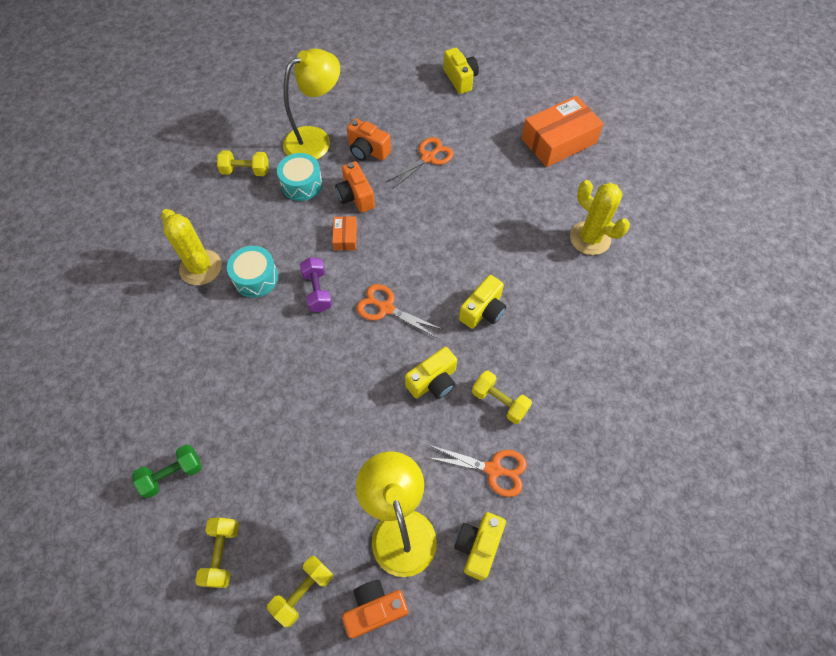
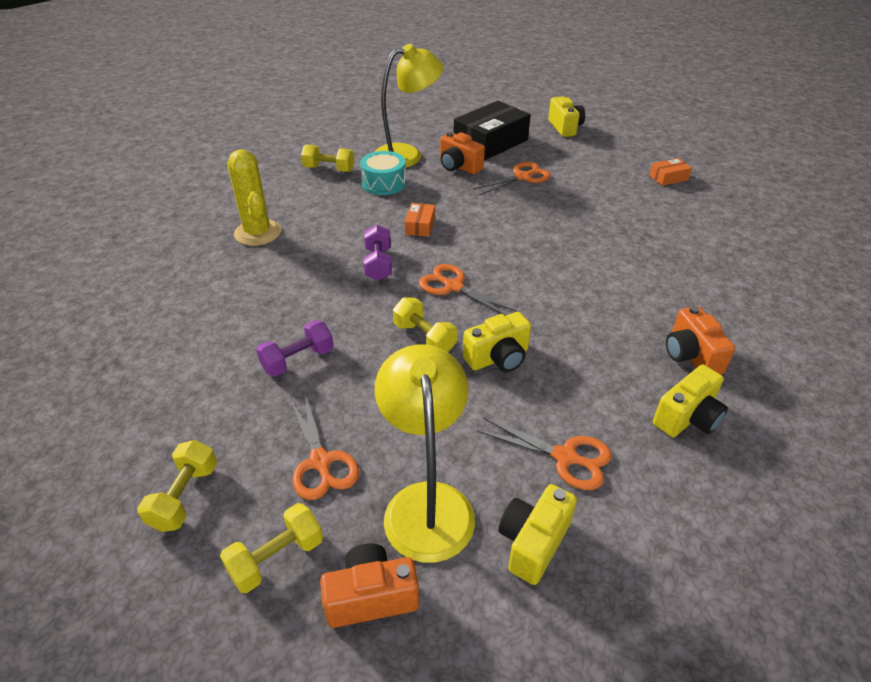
camera: 10 degrees right, 20 degrees down
(172, 474) = (156, 404): green dumbbell -> none
(256, 278) = (313, 247): turquoise drum -> none
(274, 410) = (298, 360): none -> purple dumbbell
(315, 506) = (320, 462): none -> orange scissors
(355, 196) = (438, 197): orange camera -> orange camera (691, 356)
(392, 111) = (490, 142): none -> black box
(483, 311) = (568, 302): yellow camera -> yellow camera (687, 418)
(499, 402) = (580, 388): yellow dumbbell -> yellow dumbbell (424, 338)
(558, 141) = (668, 178): orange box -> orange box, size x0.46
(590, 238) = (703, 255): yellow cactus -> none

